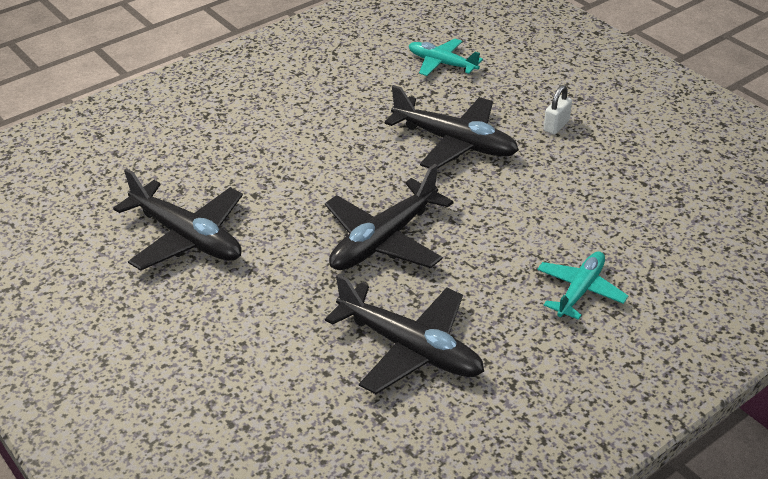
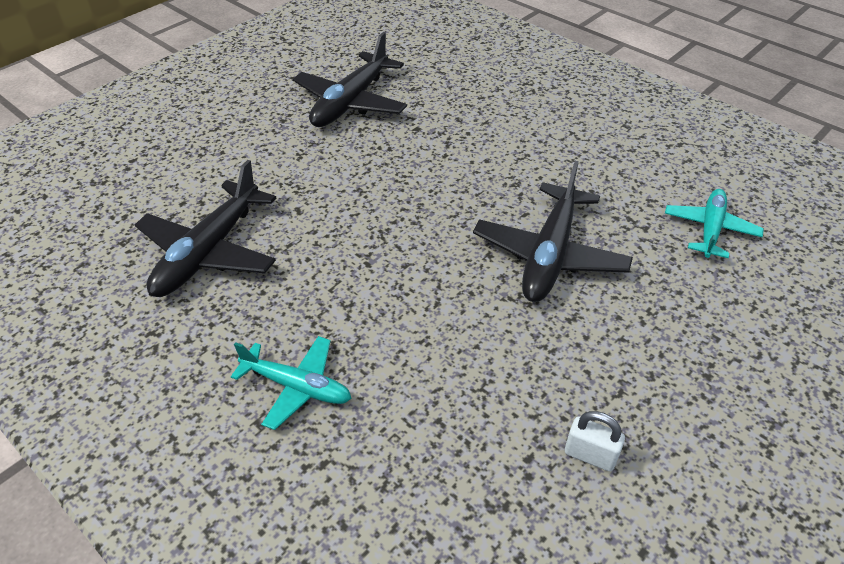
camera: 80 degrees right, 5 degrees up
(383, 240) = (364, 217): black plane -> none
(556, 126) = (626, 350): white padlock -> white padlock (590, 455)

